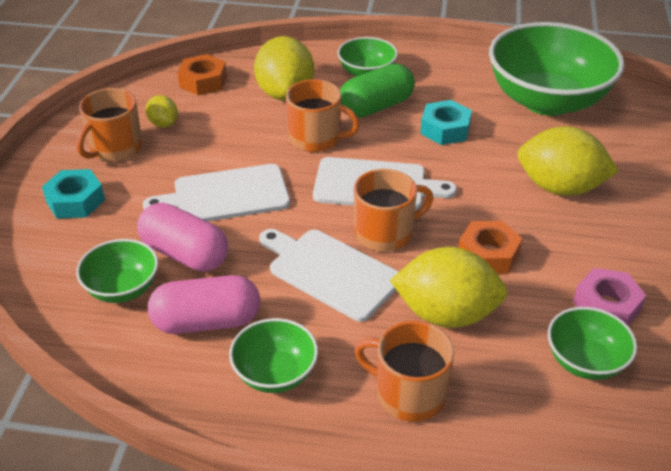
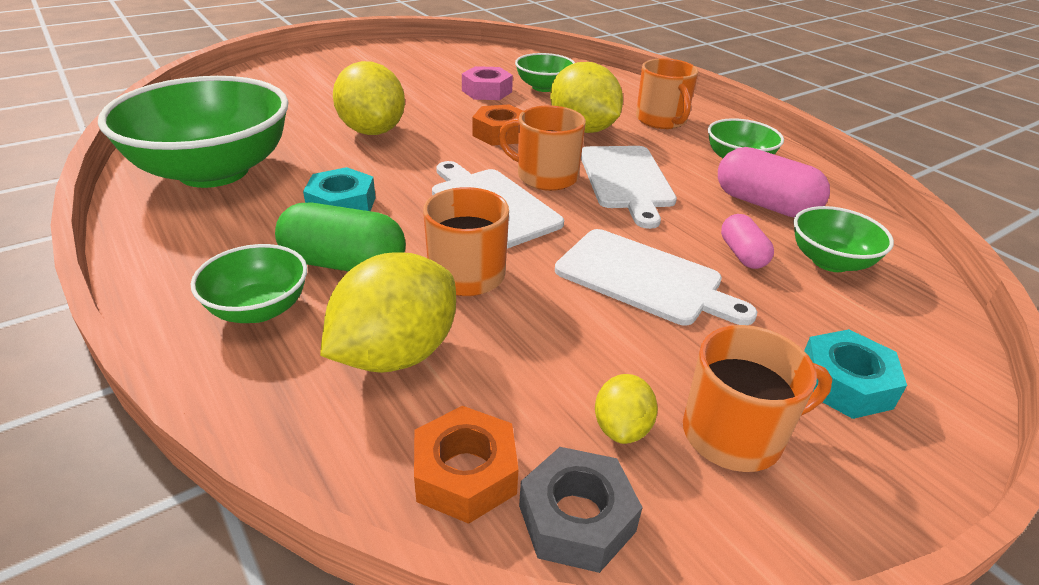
camera: 135 degrees left, 5 degrees down
(152, 93) = (576, 518): none -> grey nut
(185, 254) = (742, 254): pink capsule -> pink capsule, size x0.59

